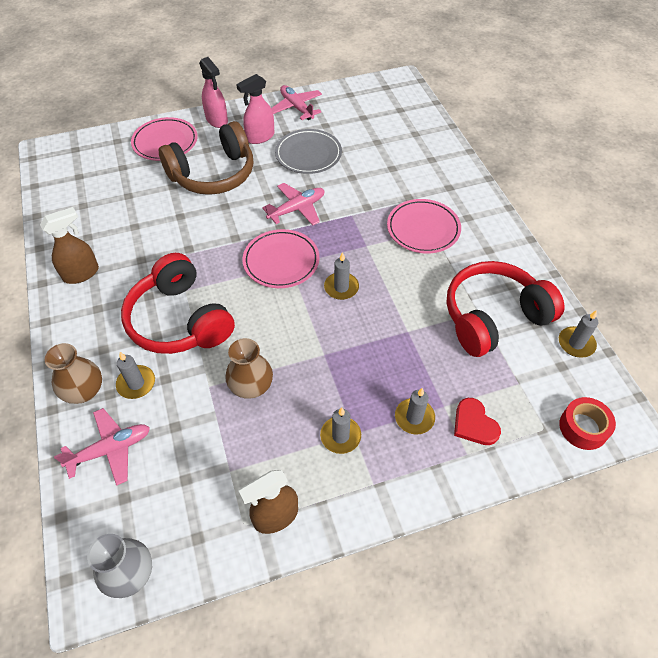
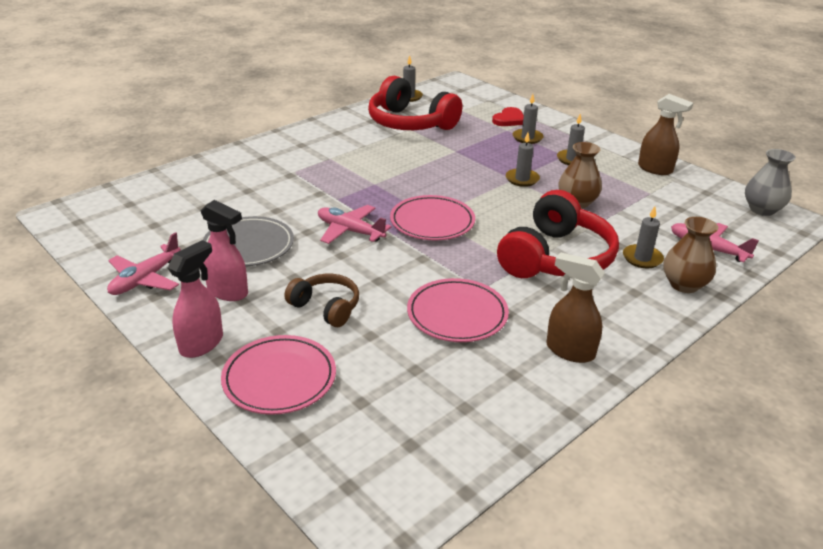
camera: 115 degrees left, 20 degrees down
(213, 174) = (326, 307): brown headphones -> brown headphones, size x0.54
(341, 287) = (436, 185): grey candle -> grey candle (522, 179)
(423, 229) = (332, 161): pink plate -> pink plate (457, 314)
(583, 427) = (474, 91): red tape -> none

